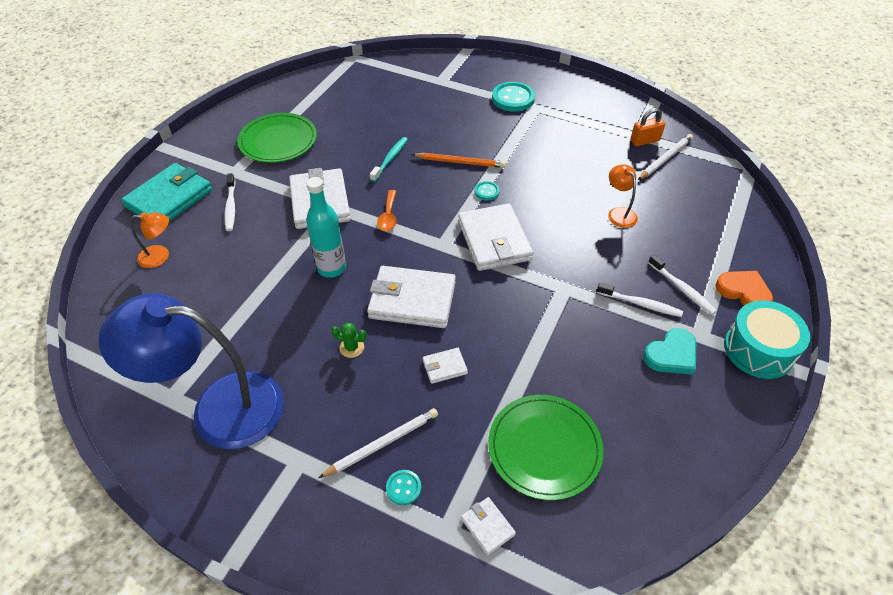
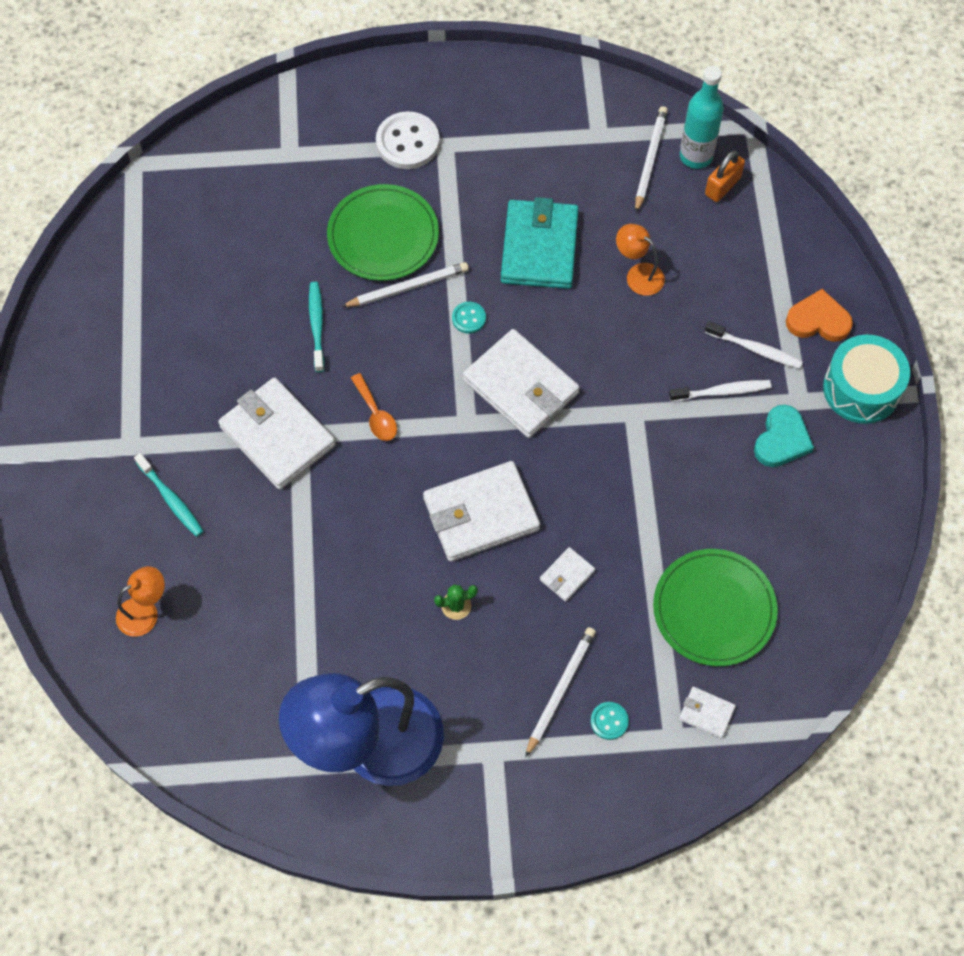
camera: 30 degrees left, 15 degrees up
(169, 198) = (81, 528): turquoise wallet -> turquoise wallet (539, 248)
(231, 206) = (171, 499): white toothbrush -> turquoise toothbrush
(278, 141) = (147, 368): green plate -> green plate (383, 235)
(331, 268) = (361, 520): turquoise bottle -> turquoise bottle (696, 156)
(460, 162) = (407, 287): orange pencil -> white pencil
(513, 98) = (407, 142): turquoise button -> white button
(645, 141) = (612, 140): orange padlock -> orange padlock (722, 186)

